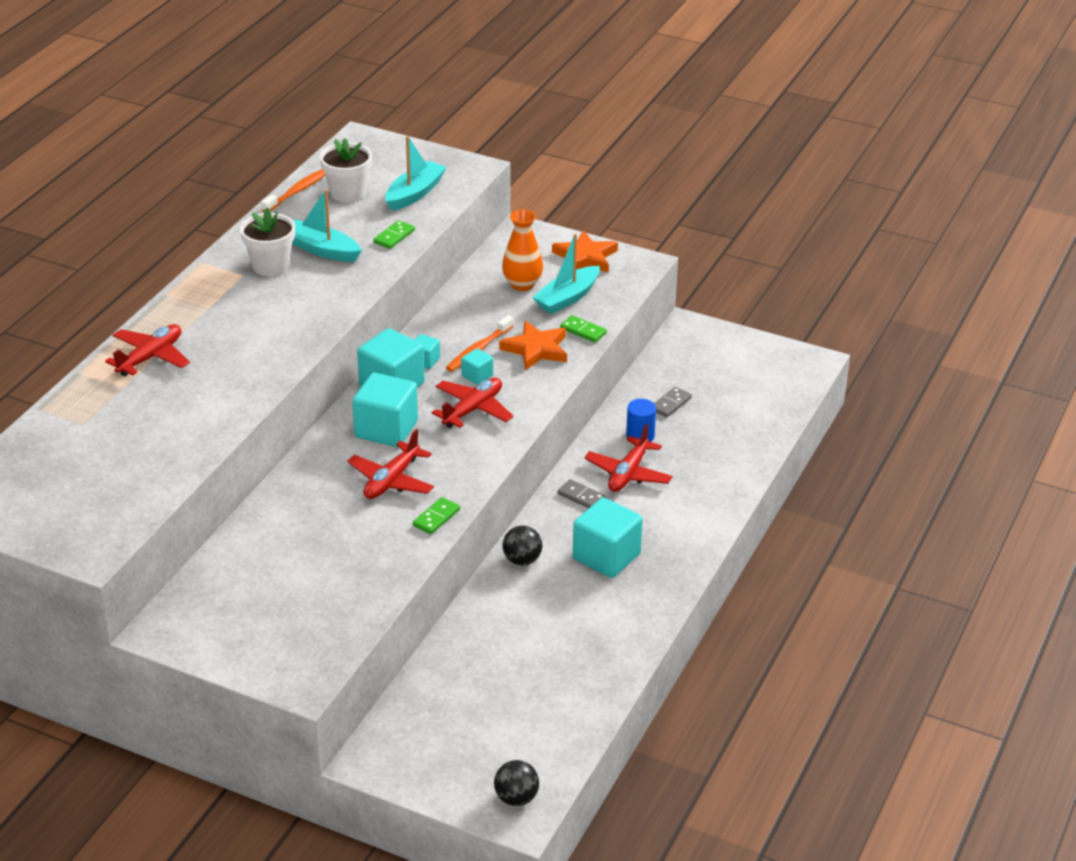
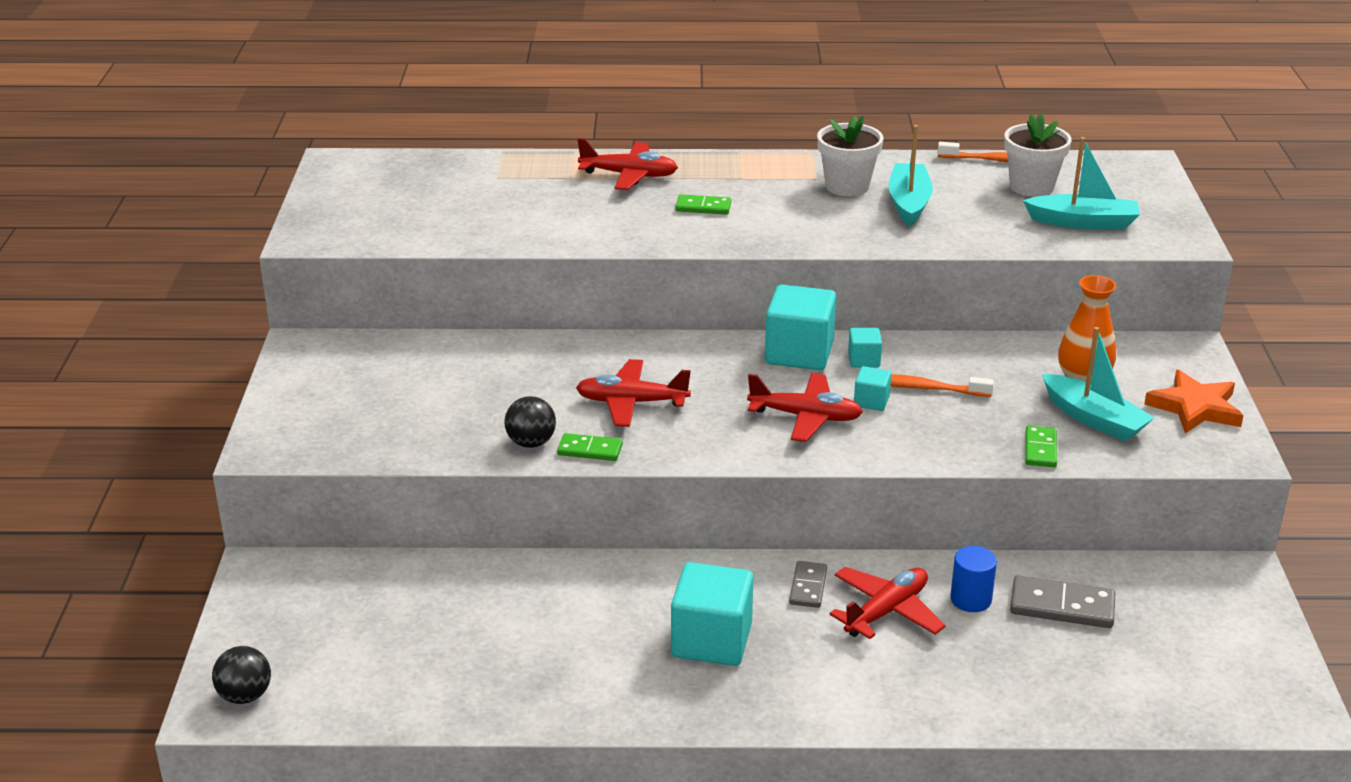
camera: 65 degrees right, 5 degrees down
(386, 429) = (718, 373): turquoise cube -> none
(394, 236) = (984, 234): green domino -> green domino (703, 207)
(522, 560) = (655, 576): black ball -> black ball (531, 443)
(536, 349) = (965, 426): orange star -> none
(567, 298) = (1094, 419): turquoise boat -> turquoise boat turned 150 degrees counterclockwise
(628, 473) = (886, 611): red plane -> red plane turned 135 degrees clockwise
(670, 404) = (1062, 606): grey domino -> grey domino, size x1.59

